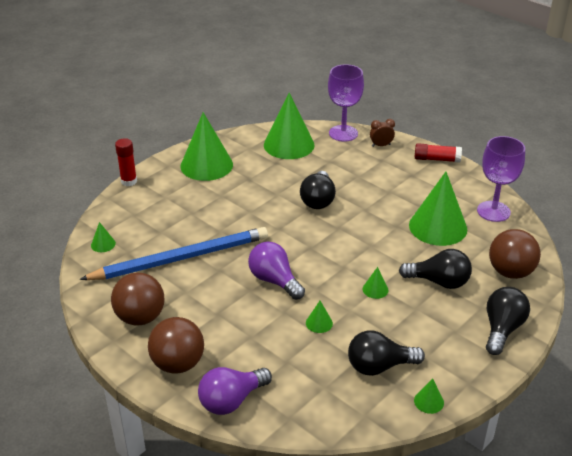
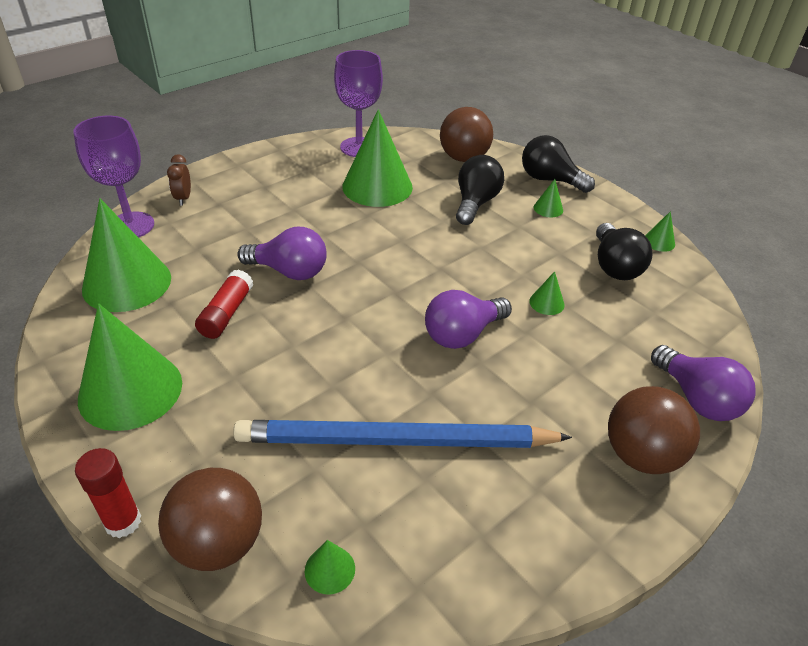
camera: 85 degrees left, 5 degrees up
(140, 317) = (543, 504): brown ball -> brown ball (218, 542)
(181, 258) = (395, 441): blue pencil -> blue pencil turned 75 degrees counterclockwise
(318, 200) = (289, 271): black light bulb -> purple light bulb
(375, 289) = (486, 249): green cone -> green cone (548, 208)
(437, 159) = (240, 163): red glue stick -> red glue stick (226, 313)

